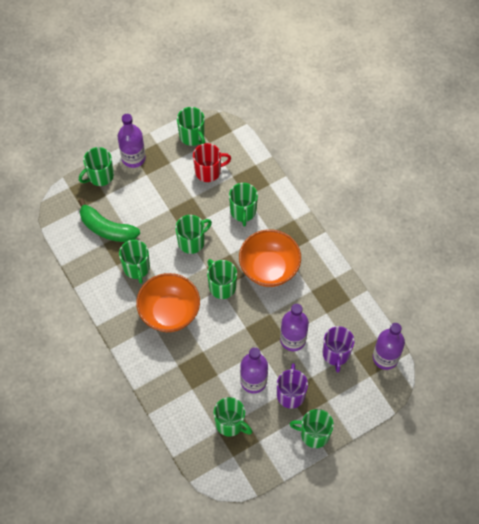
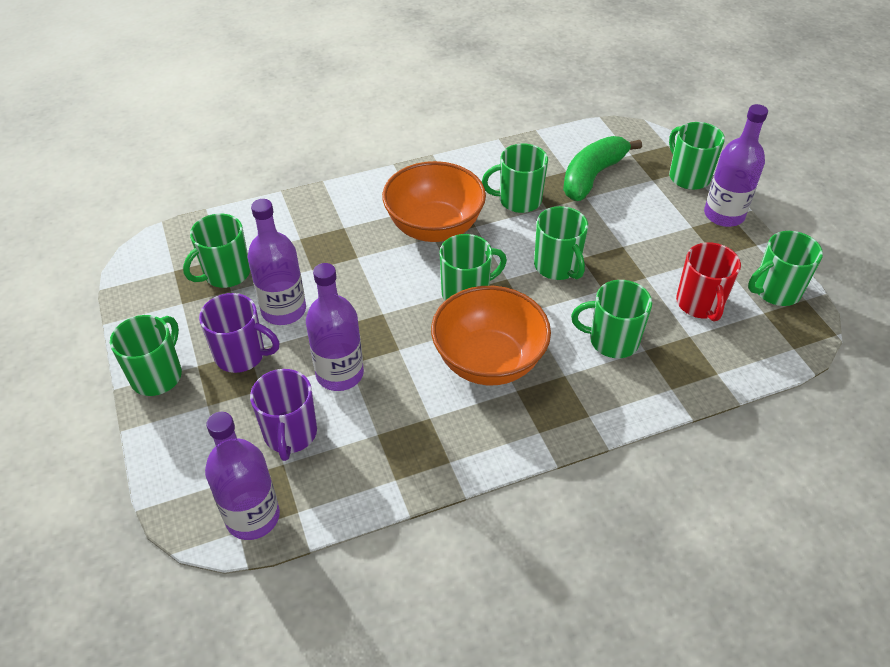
camera: 100 degrees right, 15 degrees down
(336, 354) = (290, 434): purple mug -> purple mug turned 105 degrees counterclockwise

